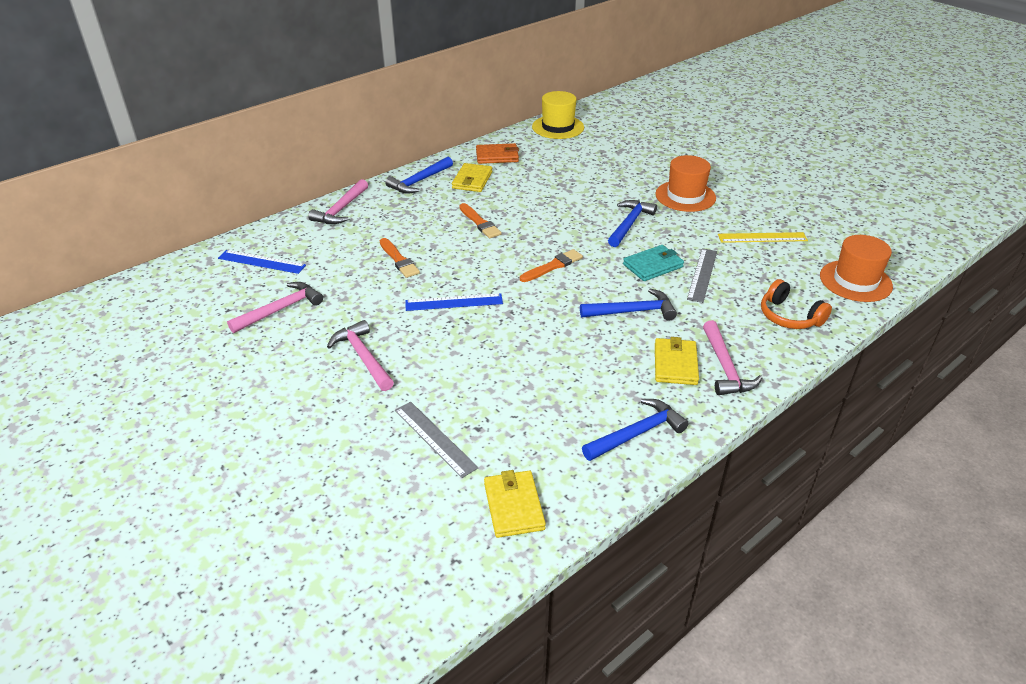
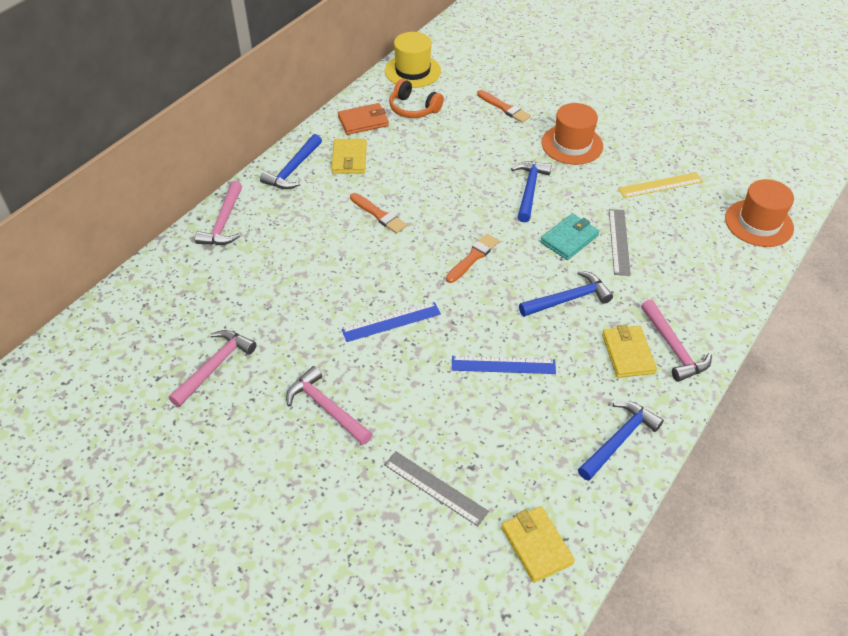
camera: 15 degrees left, 10 degrees up
(261, 262) = (166, 308): blue ruler -> blue ruler (503, 365)
(399, 260) = (313, 278): orange brush -> orange brush (504, 108)
(789, 316) = (712, 277): orange headphones -> orange headphones (413, 108)

